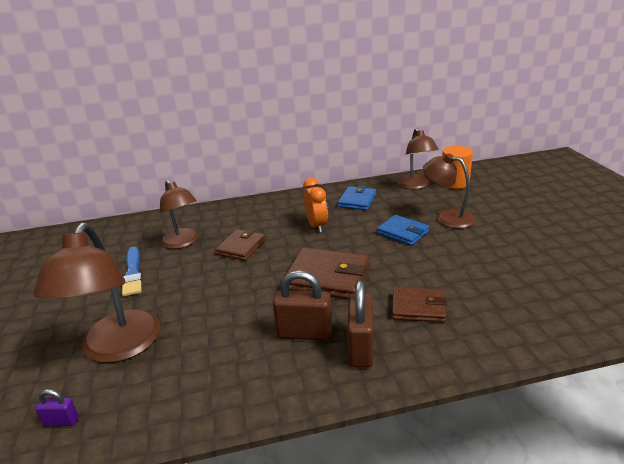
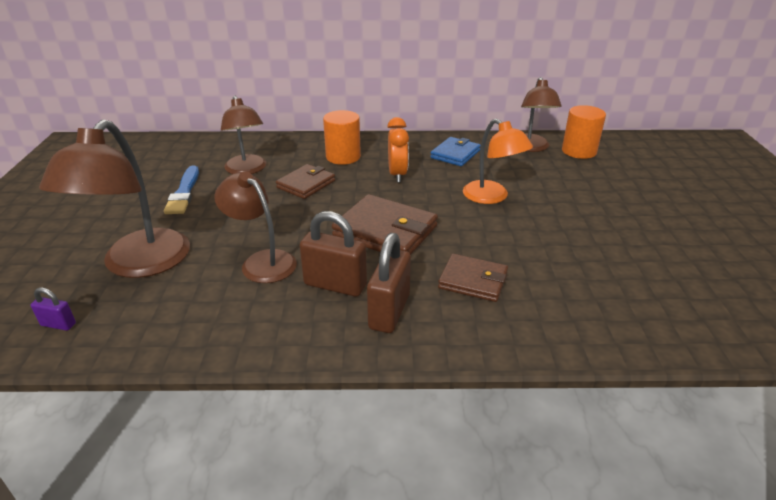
camera: 10 degrees right, 5 degrees up
(263, 217) = (343, 157): none -> orange cylinder
(403, 232) = (492, 197): blue wallet -> orange lamp
(447, 217) = (552, 188): brown lamp -> brown lamp (262, 261)

